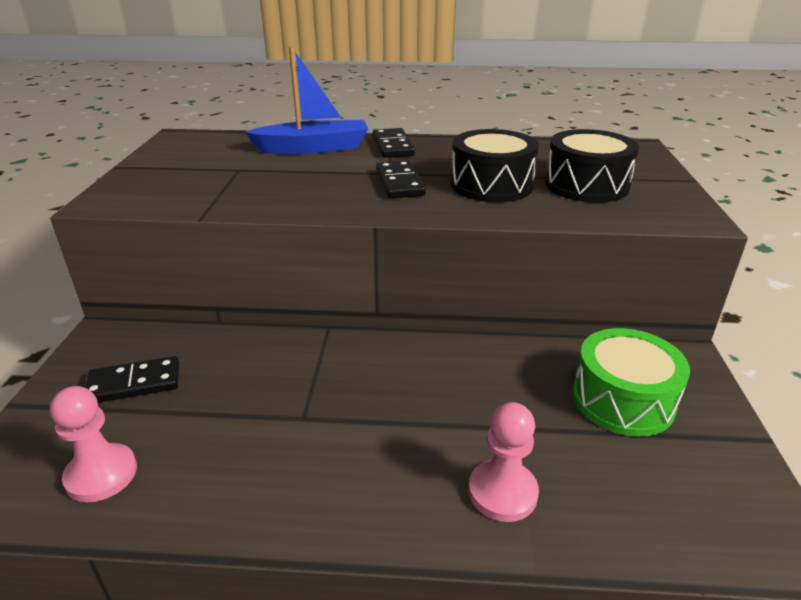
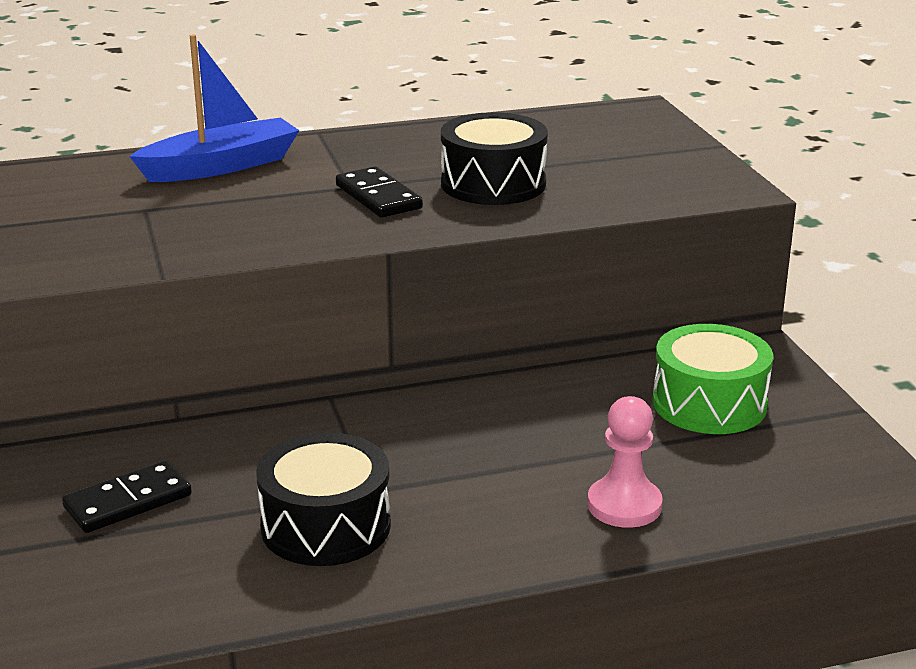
camera: 20 degrees left, 5 degrees down
(101, 474) = (176, 587): pink pawn -> none
(393, 146) = (329, 149): black domino -> none
(586, 185) = (604, 168): black drum -> black drum (326, 526)

